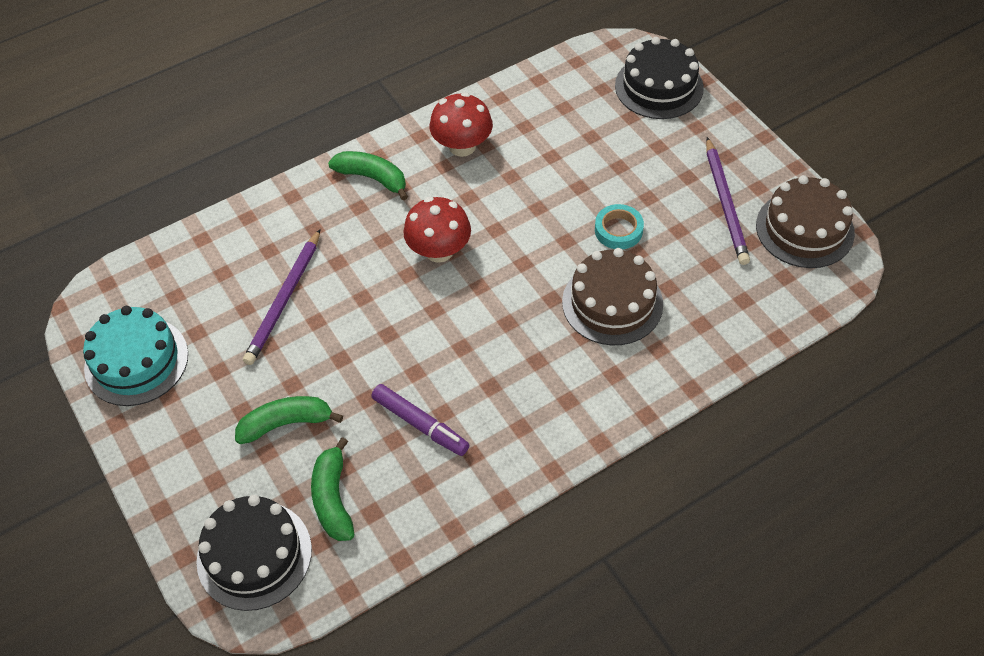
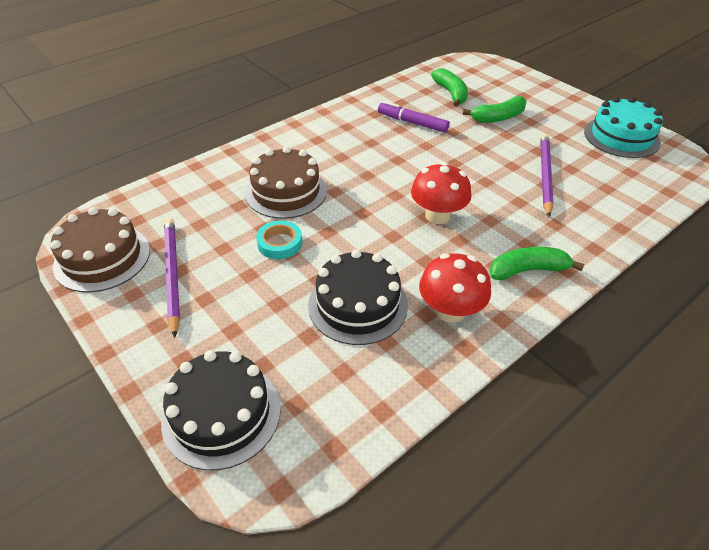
camera: 170 degrees right, 10 degrees down
(254, 555) = (482, 74): black cake -> black cake (358, 304)
(373, 178) = (528, 270): green banana -> green banana turned 150 degrees clockwise

